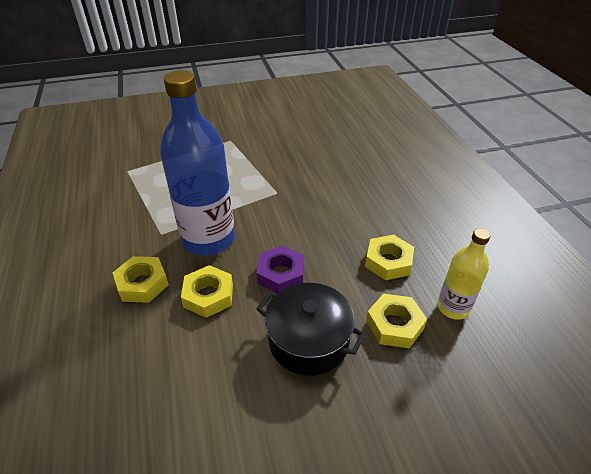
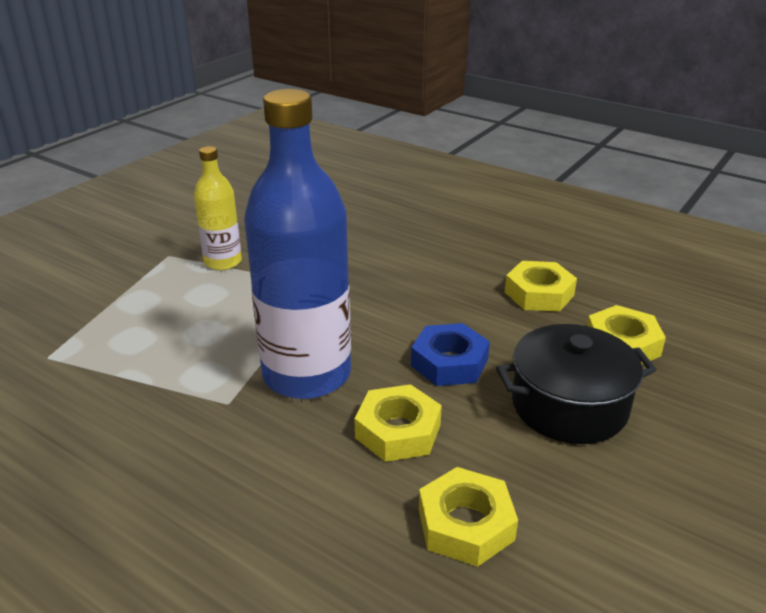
camera: 40 degrees left, 10 degrees down
(142, 283) = (289, 471): yellow nut -> yellow nut (465, 524)
(281, 274) = (449, 362): purple nut -> blue nut
(453, 307) = (646, 302): yellow bottle -> yellow bottle (223, 262)

